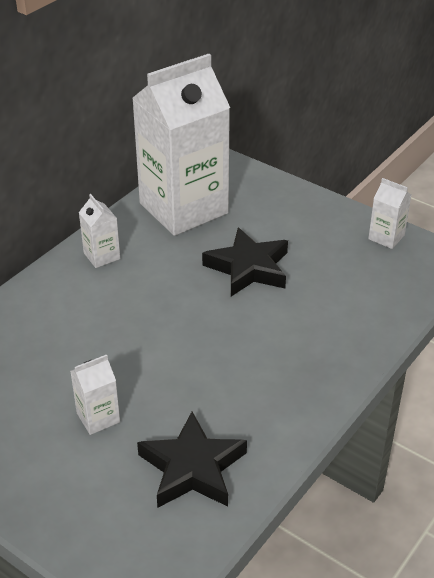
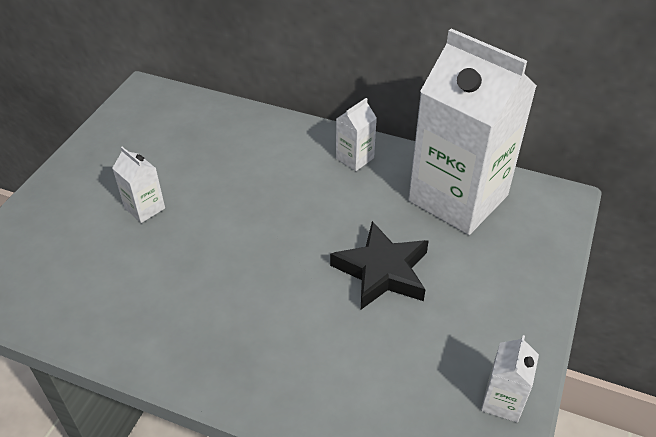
camera: 75 degrees right, 5 degrees up
(192, 468) = (91, 284): black star -> none

